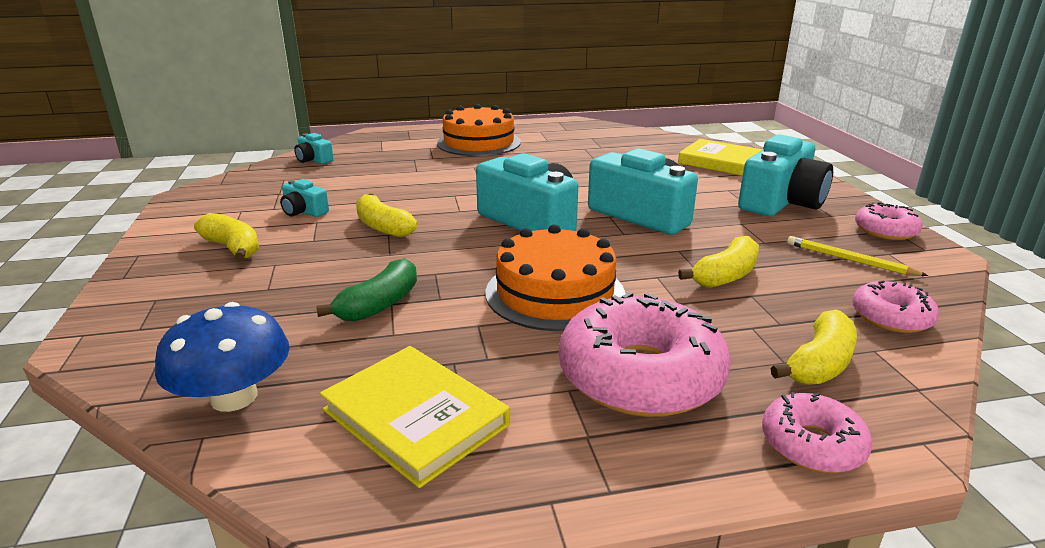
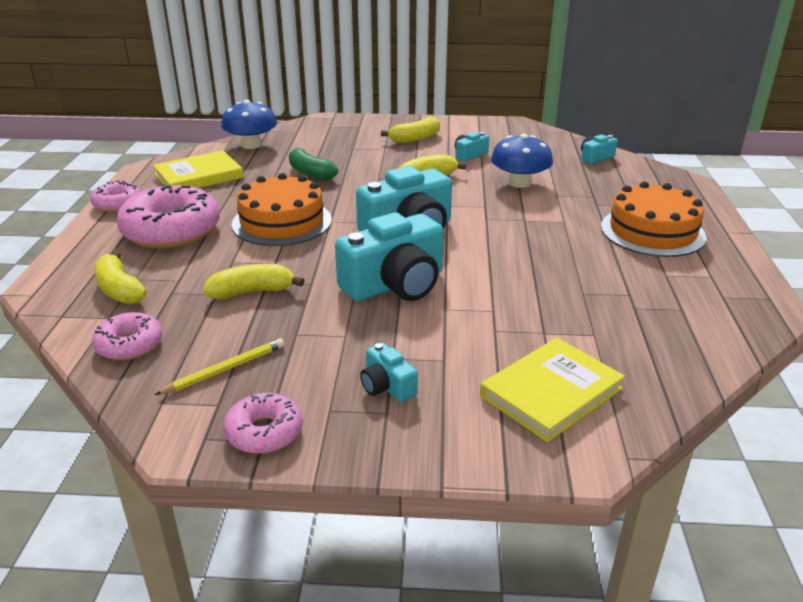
camera: 105 degrees right, 5 degrees up
(389, 185) = (519, 183): none -> blue mushroom
(725, 275) = (252, 292): yellow banana -> yellow banana turned 105 degrees clockwise
(781, 202) = (387, 386): turquoise camera -> turquoise camera, size x0.47
(812, 444) = (71, 261): pink donut -> pink donut (118, 204)

